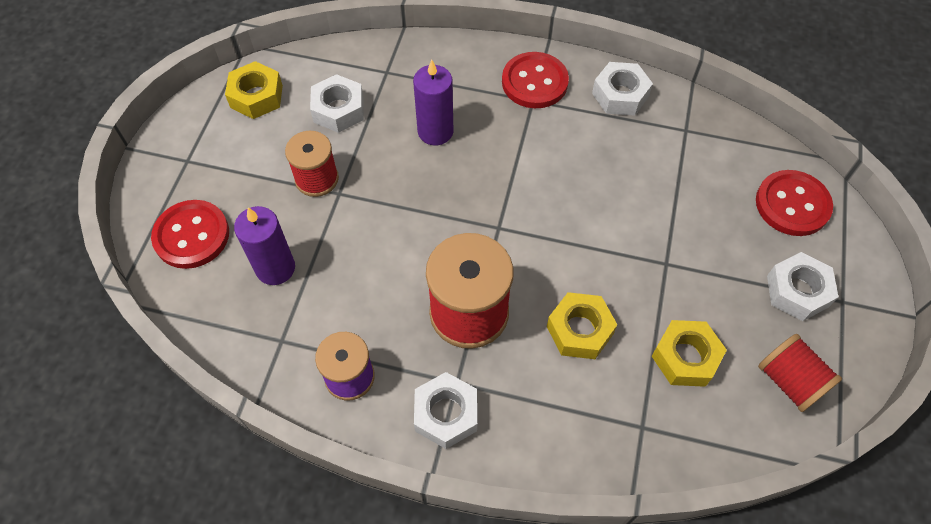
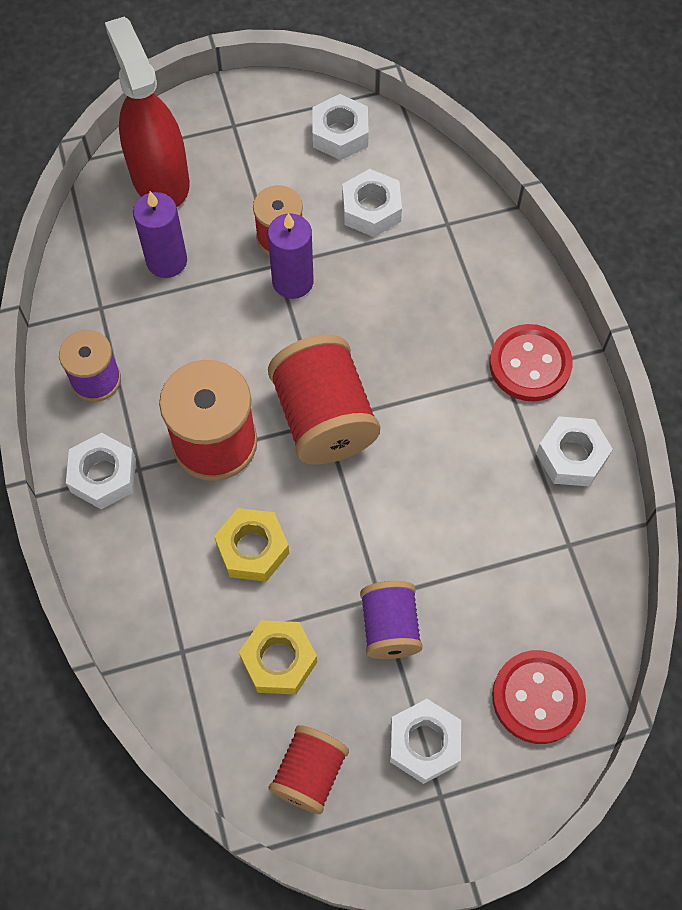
camera: 60 degrees right, 5 degrees up
(192, 235) = (160, 178): red button -> red spray bottle
(256, 96) = (340, 134): yellow nut -> white nut
(435, 131) = (402, 306): purple candle -> purple candle (293, 281)
(496, 226) = (324, 418): none -> red spool
(694, 268) = (389, 627): none -> purple spool

